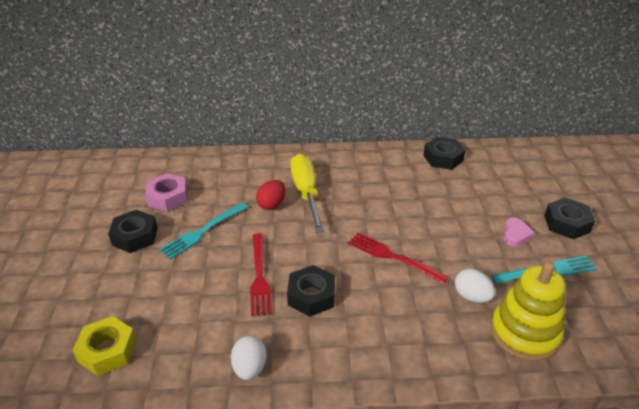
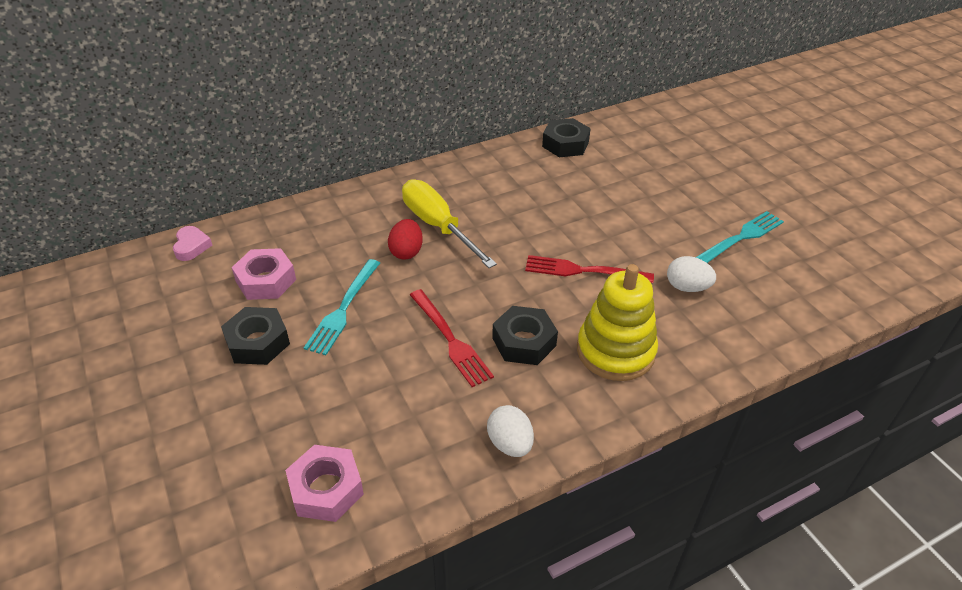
camera: 25 degrees left, 5 degrees up
(107, 351) = (326, 489): yellow nut -> pink nut
(515, 235) = (689, 209): pink heart -> pink heart (191, 246)
(524, 333) = (757, 308): yellow stacking toy -> yellow stacking toy (615, 351)
(567, 223) = (730, 183): black nut -> none

